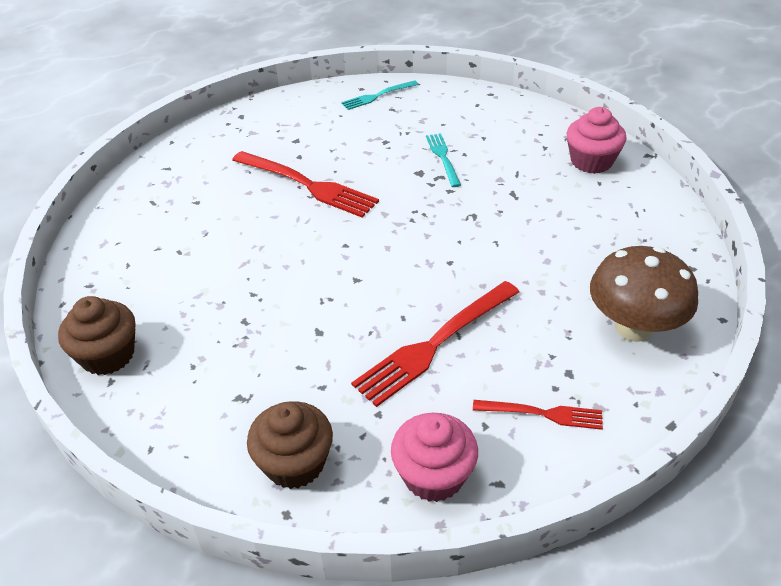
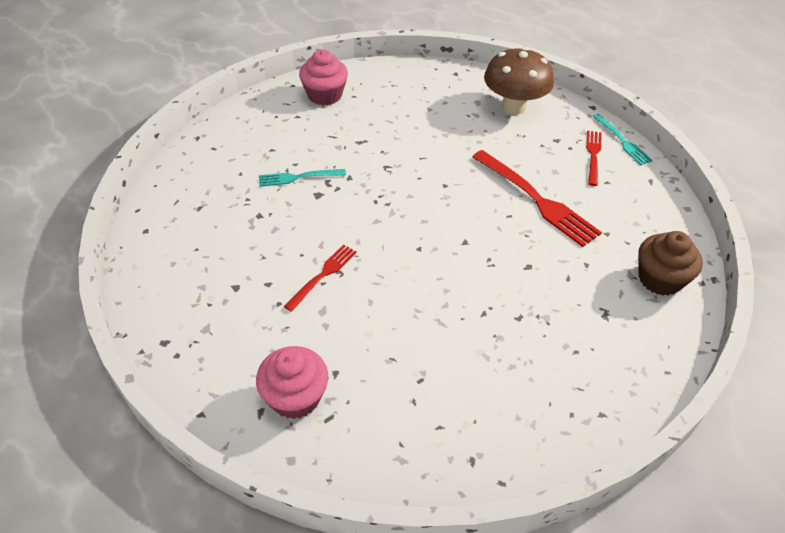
camera: 90 degrees left, 5 degrees up
(108, 355) = (571, 422): brown cupcake -> none
(308, 185) = (323, 275): red fork -> red fork, size x0.56
(377, 96) = (168, 218): turquoise fork -> turquoise fork (622, 141)
(433, 475) = (652, 208): pink cupcake -> pink cupcake (295, 397)

